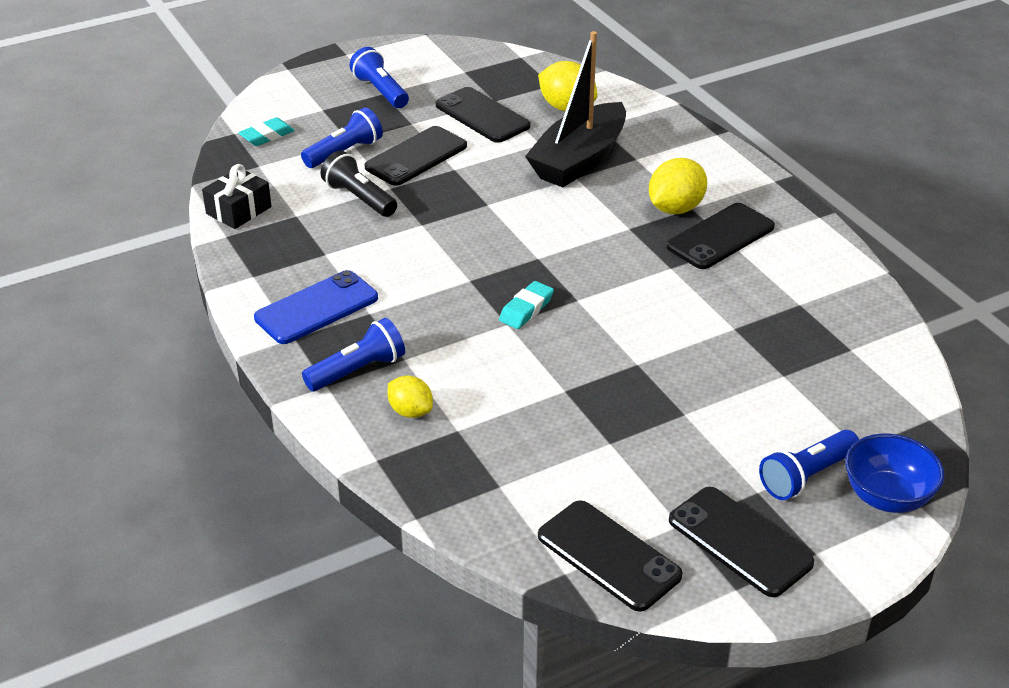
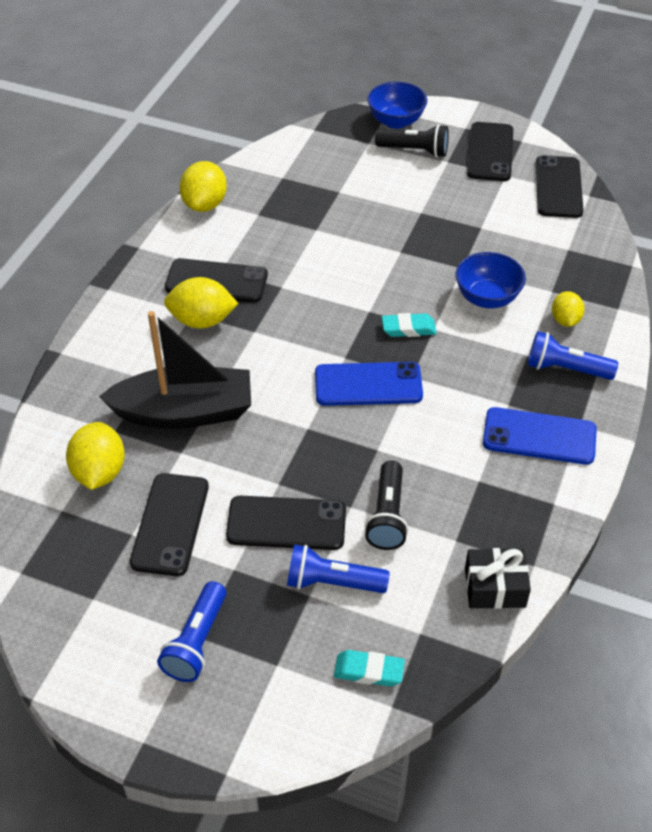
camera: 130 degrees left, 10 degrees up
(491, 254) = (368, 384): none -> blue phone
(503, 380) = (487, 298): none -> blue bowl
(806, 476) = (414, 151): blue flashlight -> black flashlight
(851, 279) = (205, 204): none -> yellow lemon

